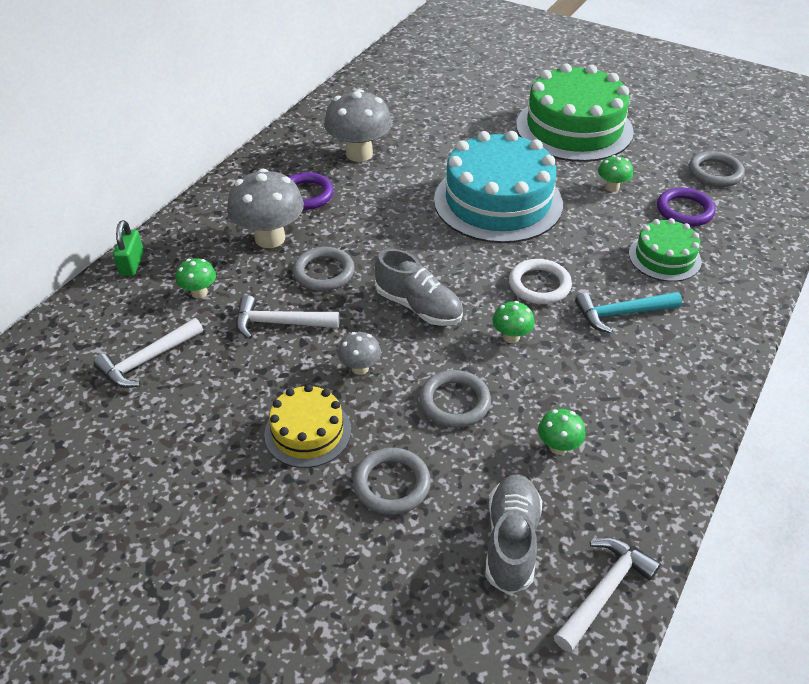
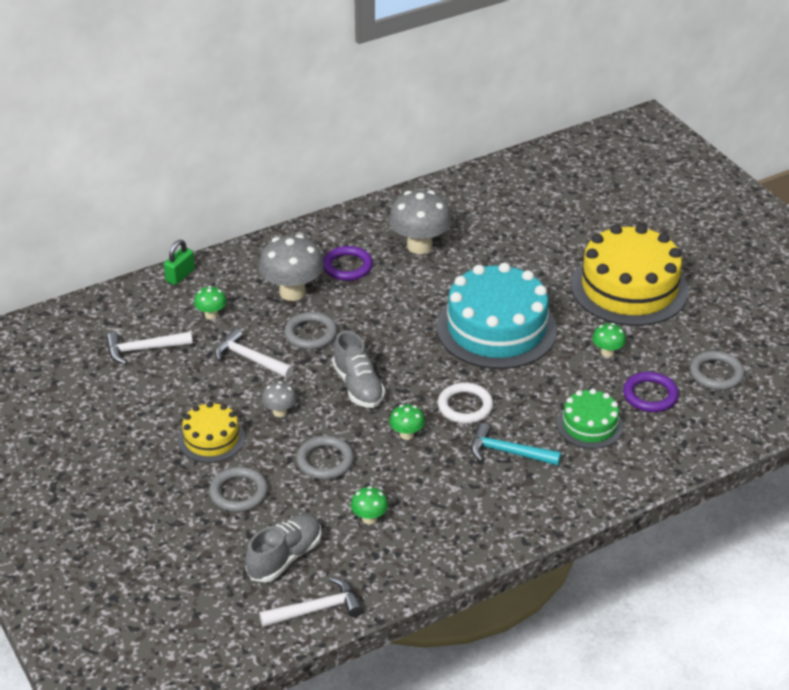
camera: 30 degrees right, 5 degrees down
(574, 128) = (629, 288): green cake -> yellow cake

